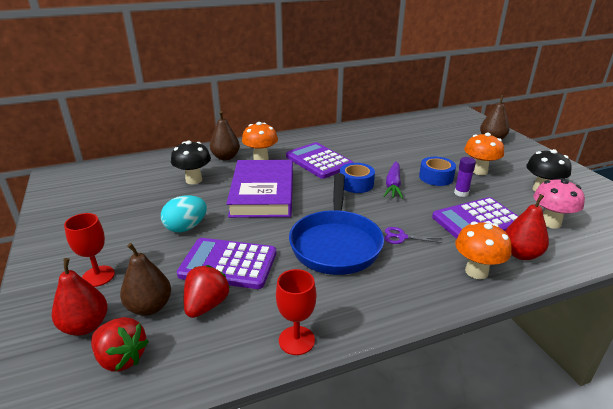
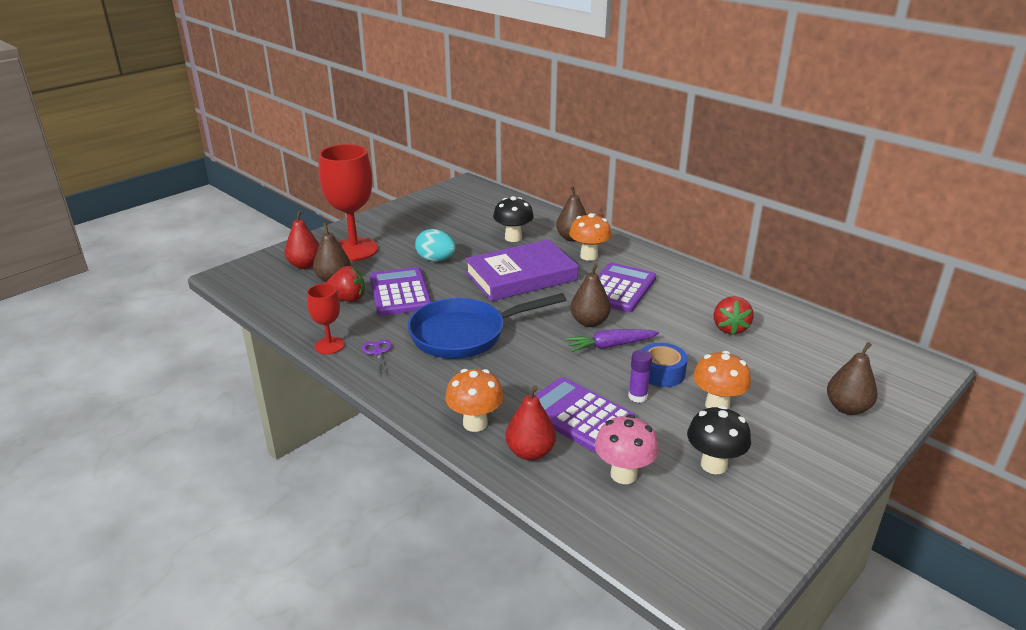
camera: 65 degrees right, 0 degrees up
(98, 276) = (354, 250): red goblet -> red goblet, size x1.95
(121, 358) = (283, 287): red strawberry -> red strawberry (730, 328)
(356, 184) = (589, 322): blue tape -> brown pear
(402, 237) = (504, 369): purple scissors -> purple scissors (378, 352)

